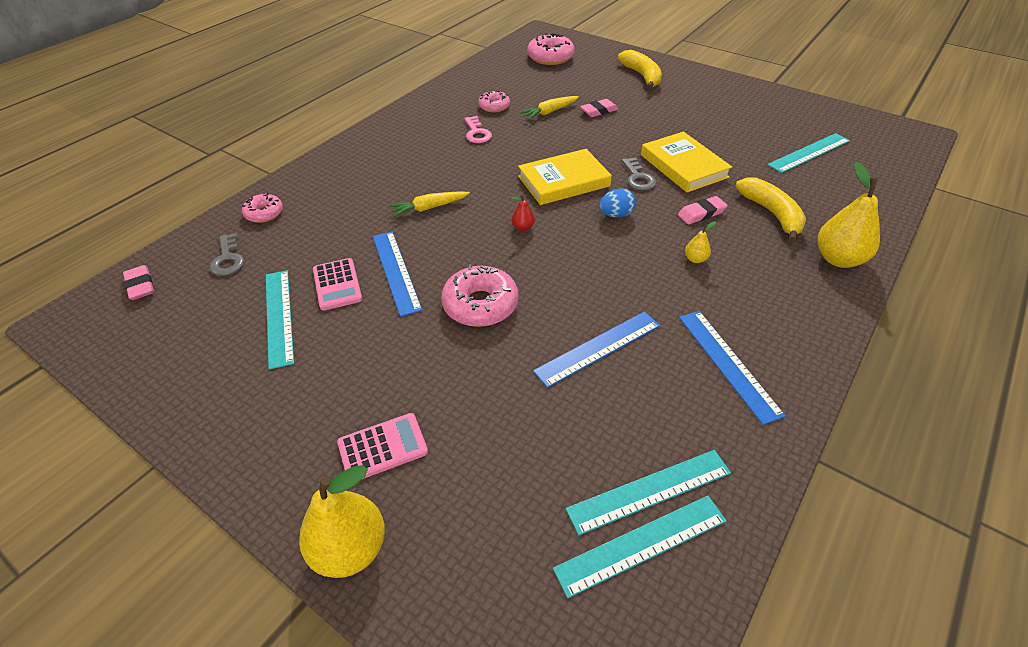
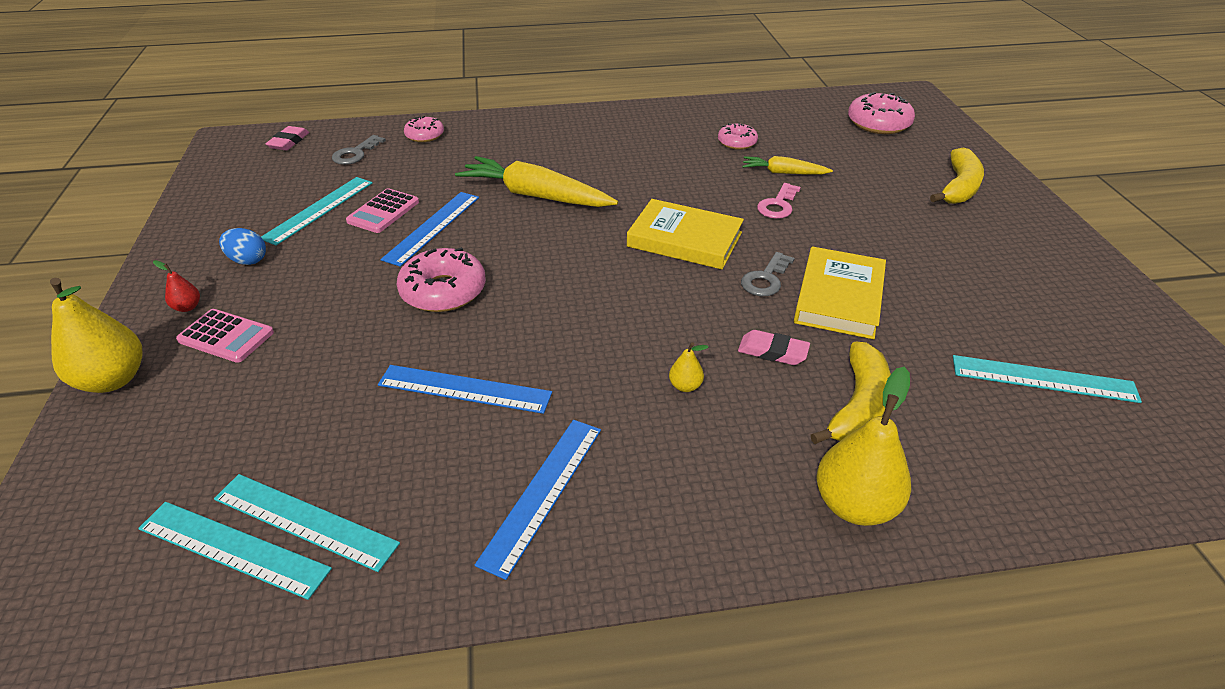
camera: 45 degrees right, 5 degrees down
(429, 208) = (535, 196): yellow carrot -> yellow carrot, size x1.85
(477, 133) = (680, 157): pink key -> pink key (778, 205)
(523, 227) = (579, 255): red pear -> red pear (187, 307)
(599, 111) = (839, 197): pink eraser -> none
(616, 215) = (680, 297): blue egg -> blue egg (248, 260)

